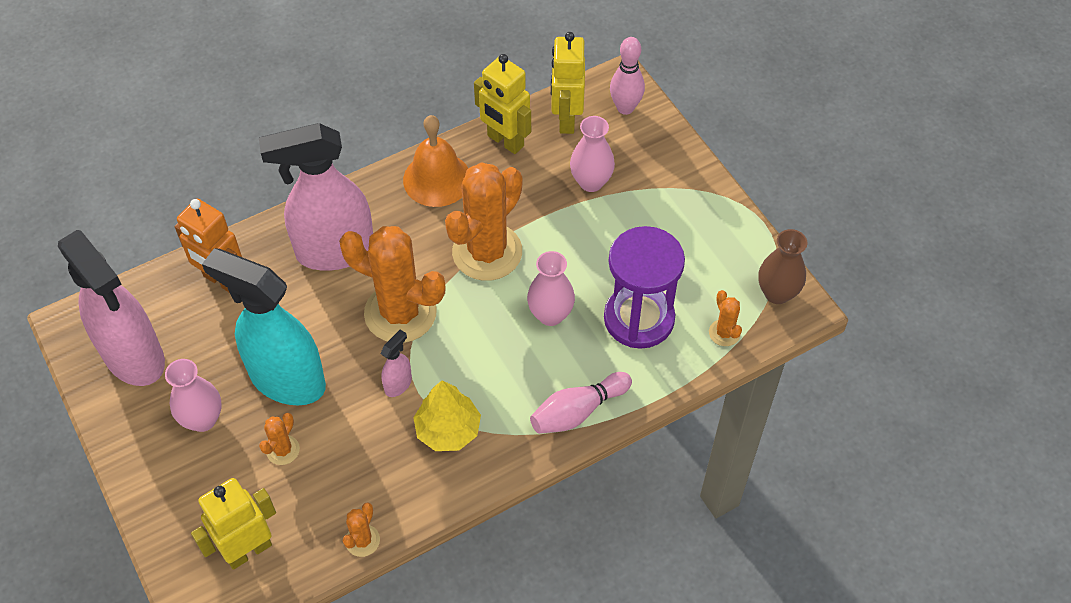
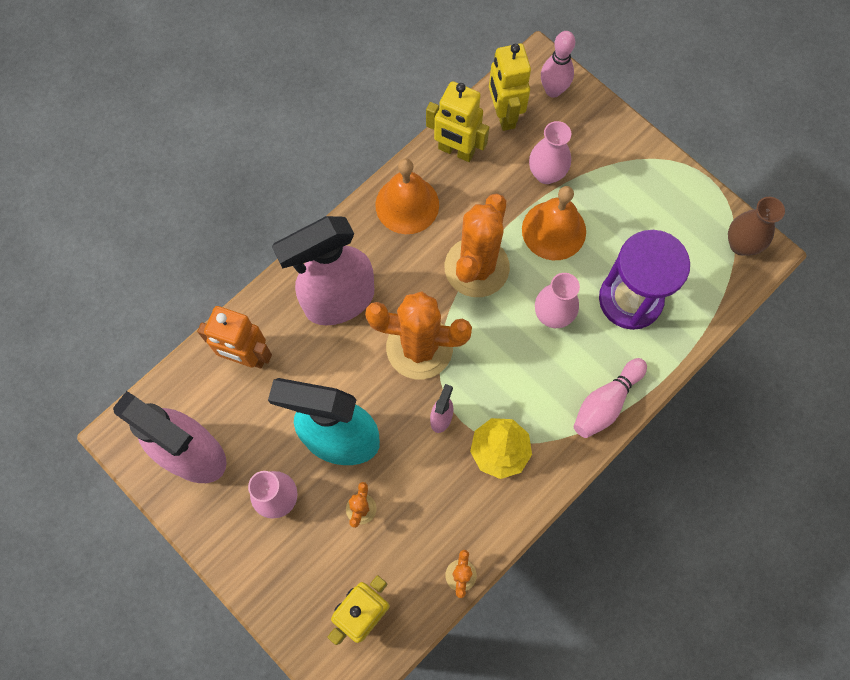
camera: 15 degrees left, 15 degrees up
(580, 235) = (554, 230): none -> orange bell
(724, 333) = (707, 294): orange cactus -> none

